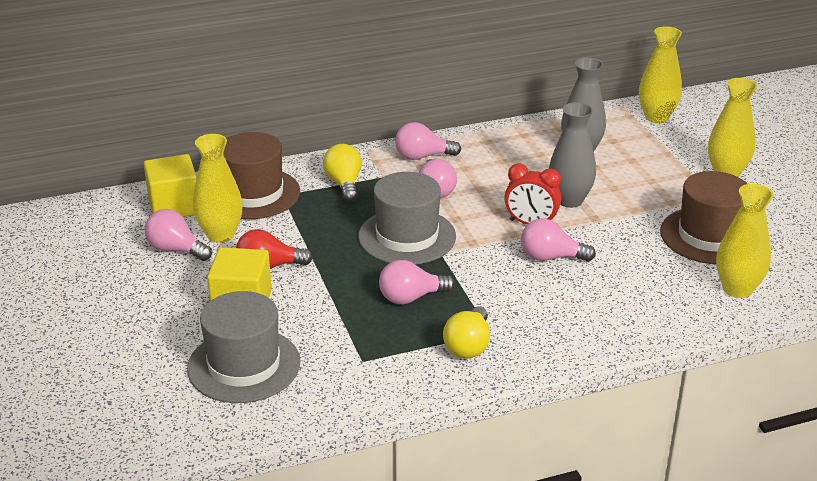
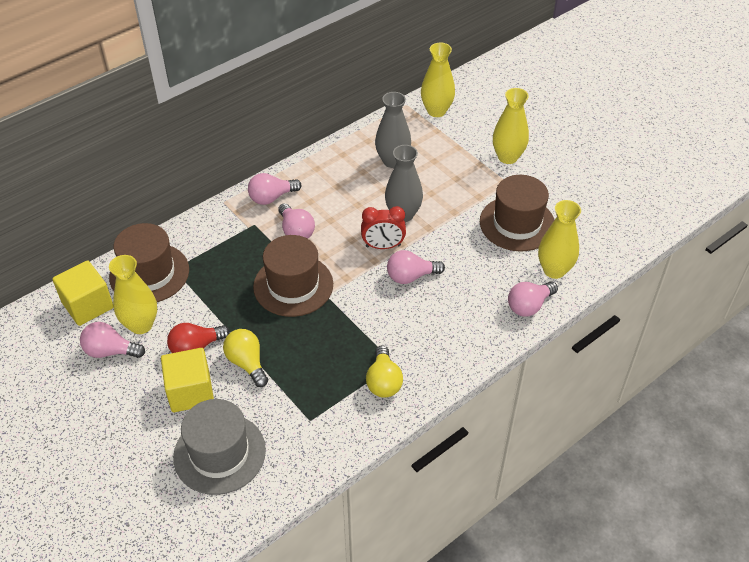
camera: 20 degrees left, 15 degrees up
(344, 184) = (220, 243): yellow light bulb -> yellow light bulb (247, 363)
(407, 236) = (293, 285): grey hat -> brown hat
(411, 297) = (321, 347): pink light bulb -> pink light bulb (529, 306)

